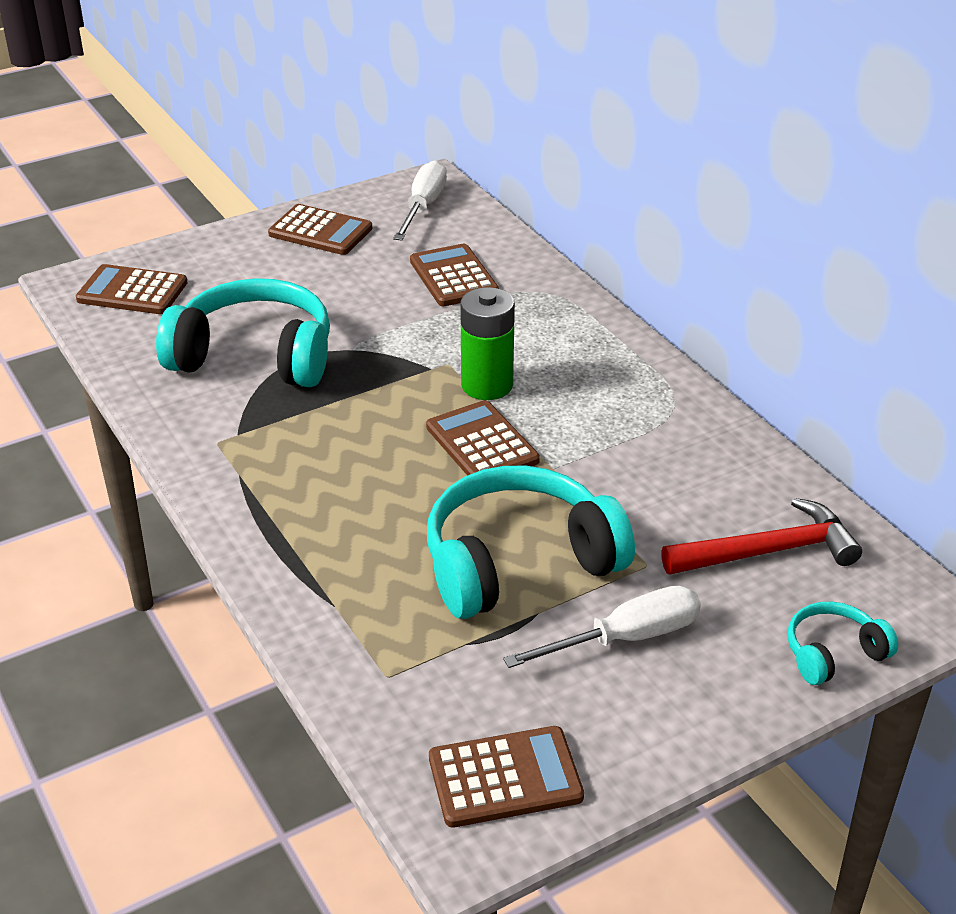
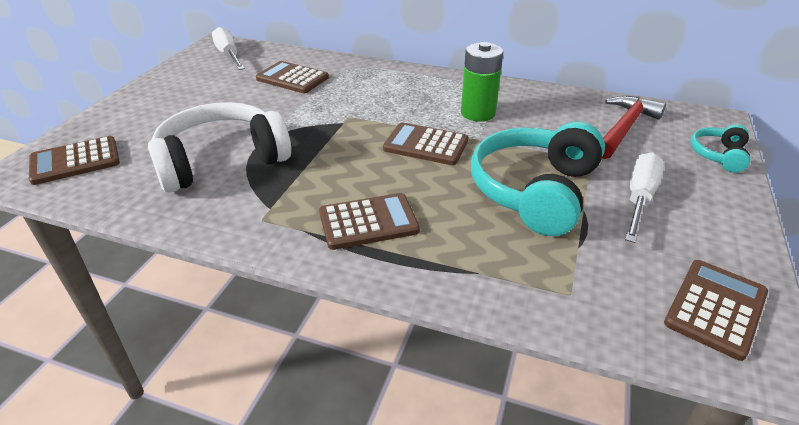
camera: 40 degrees left, 0 degrees up
(255, 356) = (221, 160): turquoise headphones -> white headphones
(320, 231) = (178, 85): brown calculator -> brown calculator (368, 222)
(487, 385) = (385, 118): green battery -> green battery (478, 113)

